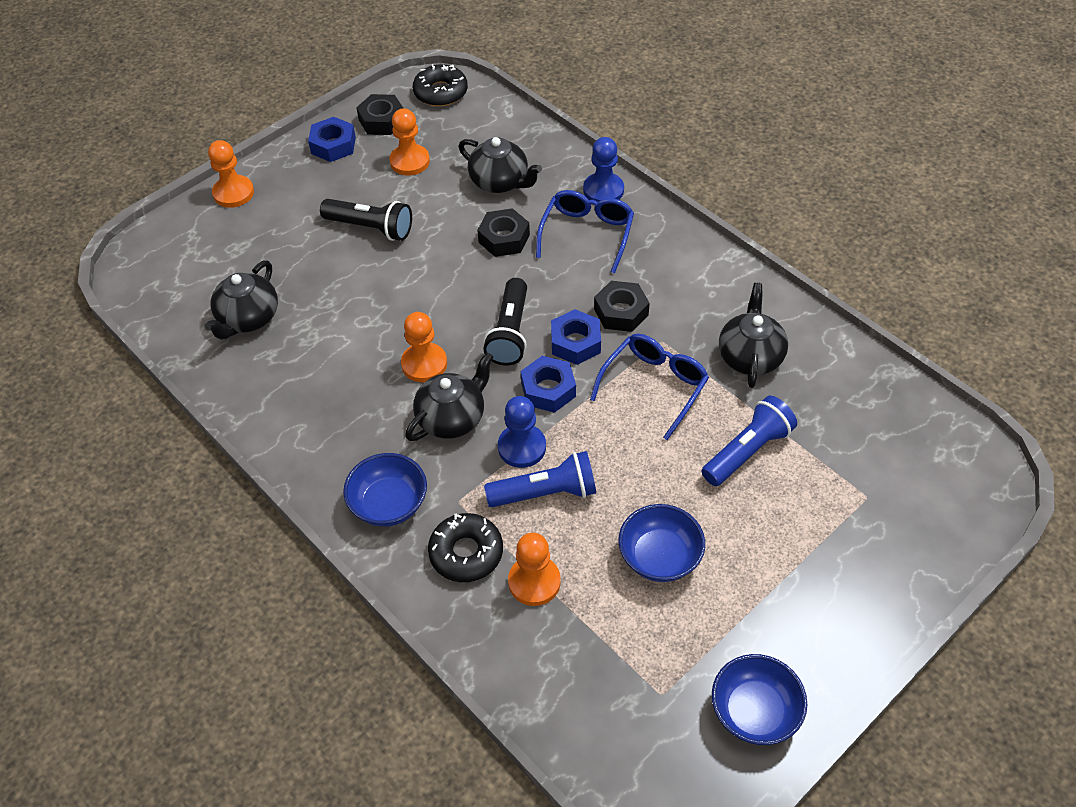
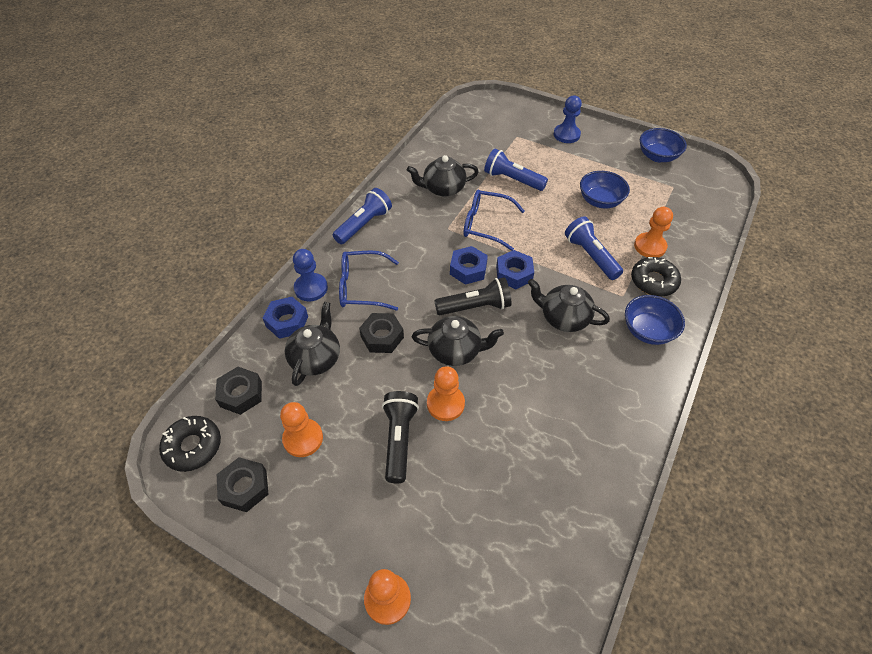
camera: 110 degrees left, 0 degrees up
(248, 318) = (542, 499): black teapot -> black teapot (455, 351)
(333, 145) = (291, 522): blue nut -> blue nut (287, 321)
(424, 364) = (527, 349): orange pawn -> orange pawn (445, 404)
(522, 447) = (565, 275): blue pawn -> blue pawn (566, 135)
(621, 312) = (431, 252): black nut -> black nut (241, 394)
(699, 255) = (364, 224): none -> blue flashlight

